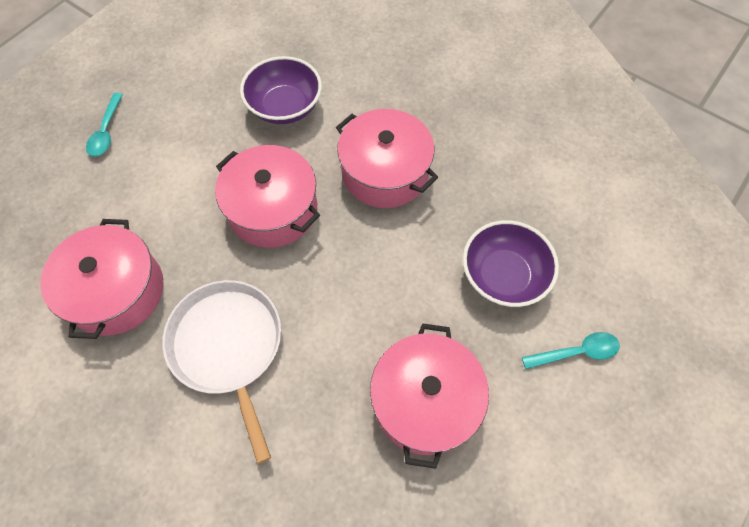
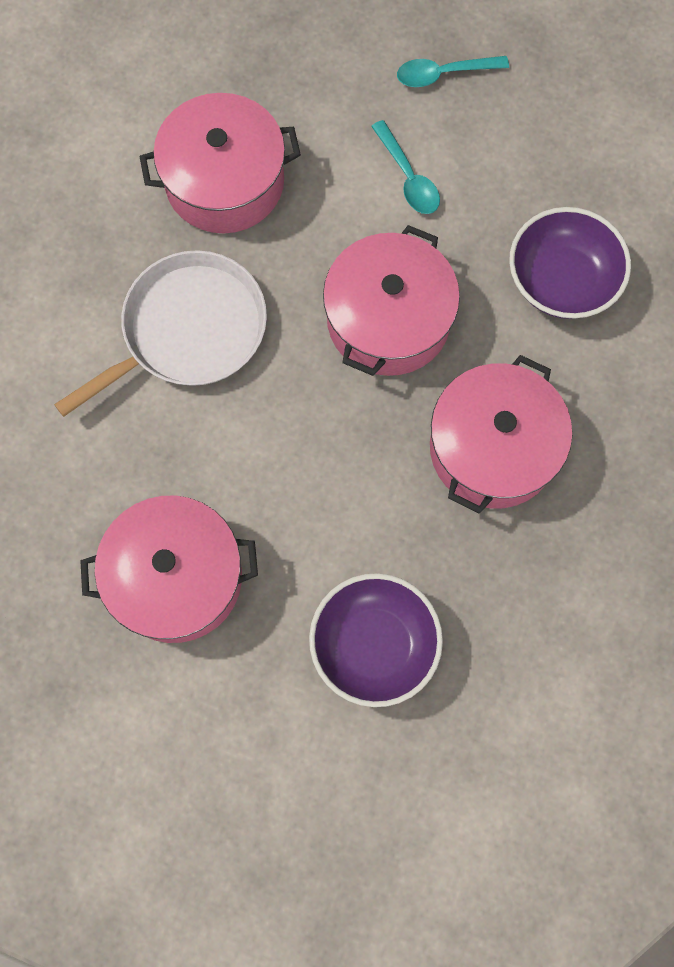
camera: 75 degrees right, 10 degrees up
(576, 352) = (287, 760): turquoise spoon -> turquoise spoon (408, 177)

